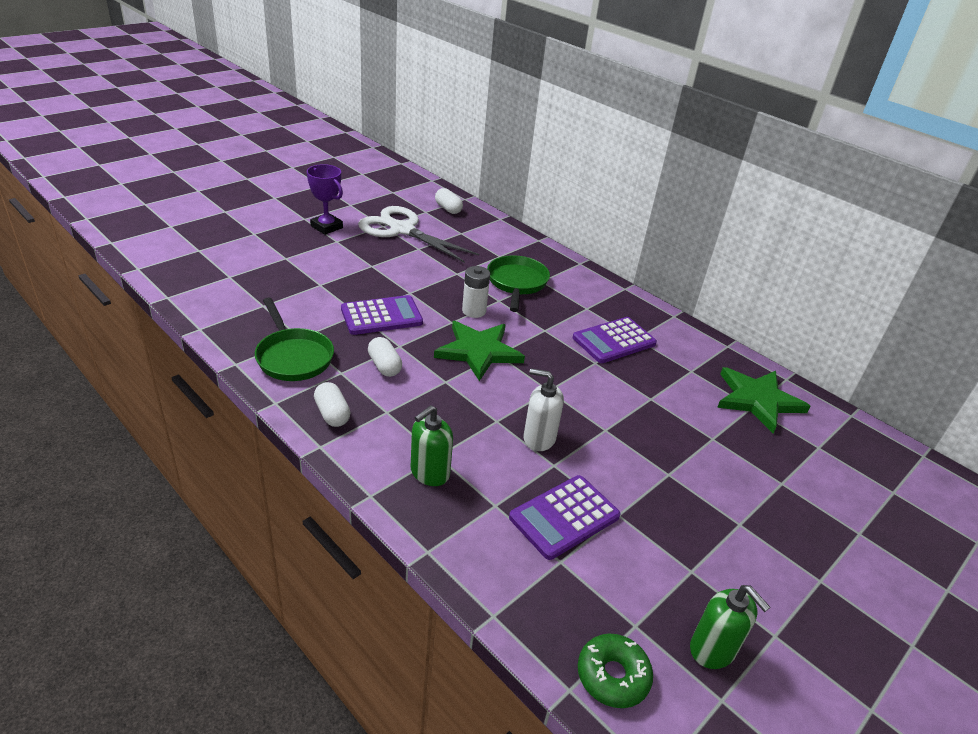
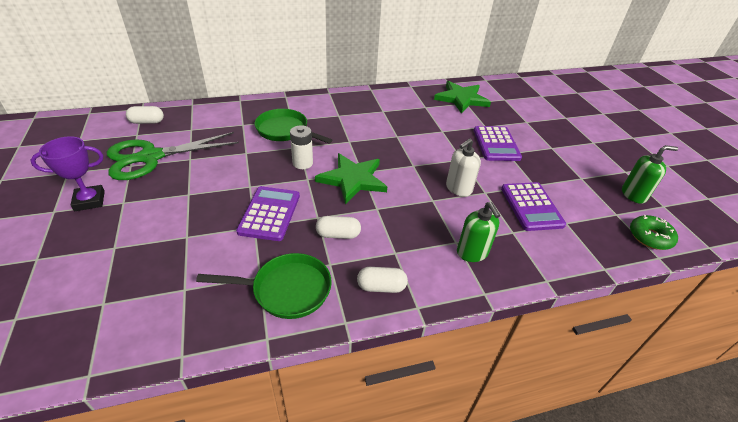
camera: 60 degrees left, 5 degrees up
(402, 230) = (151, 157): white scissors -> green scissors
(614, 341) = (380, 120): purple calculator -> purple calculator (496, 144)

